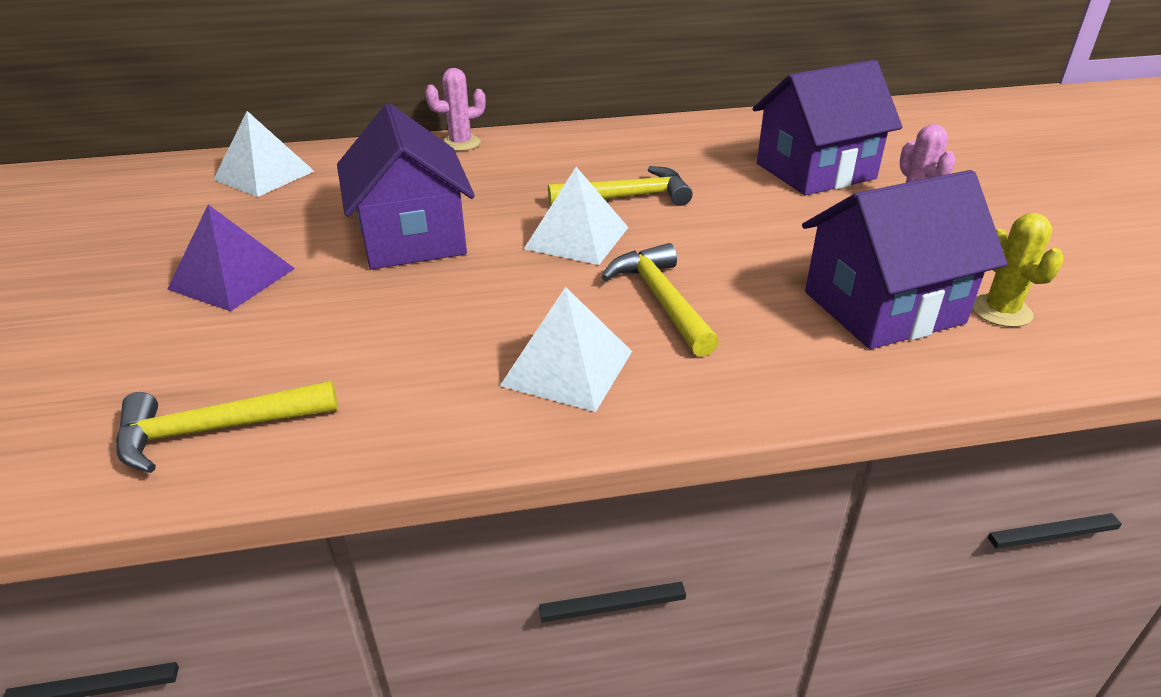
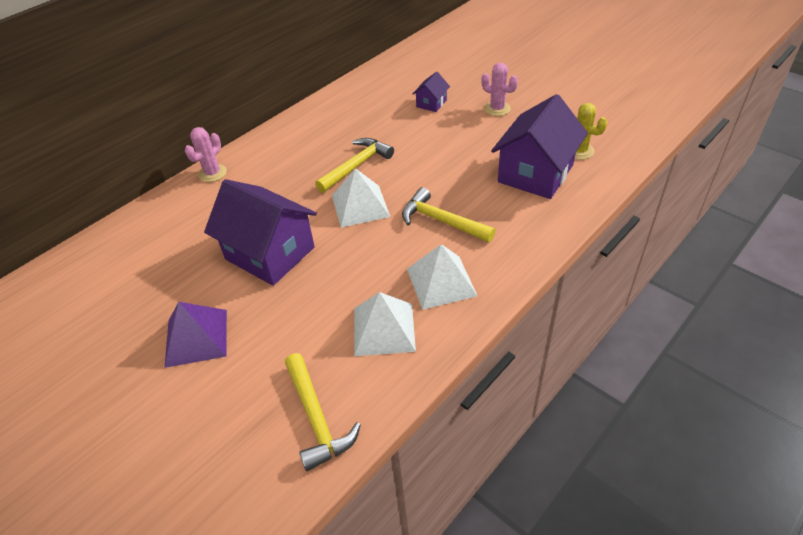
camera: 35 degrees left, 10 degrees up
(216, 430) = (316, 418): yellow hammer -> yellow hammer turned 60 degrees counterclockwise
(264, 175) = (108, 260): white pyramid -> white pyramid (384, 329)
(815, 171) = (431, 103): purple house -> purple house, size x0.46

